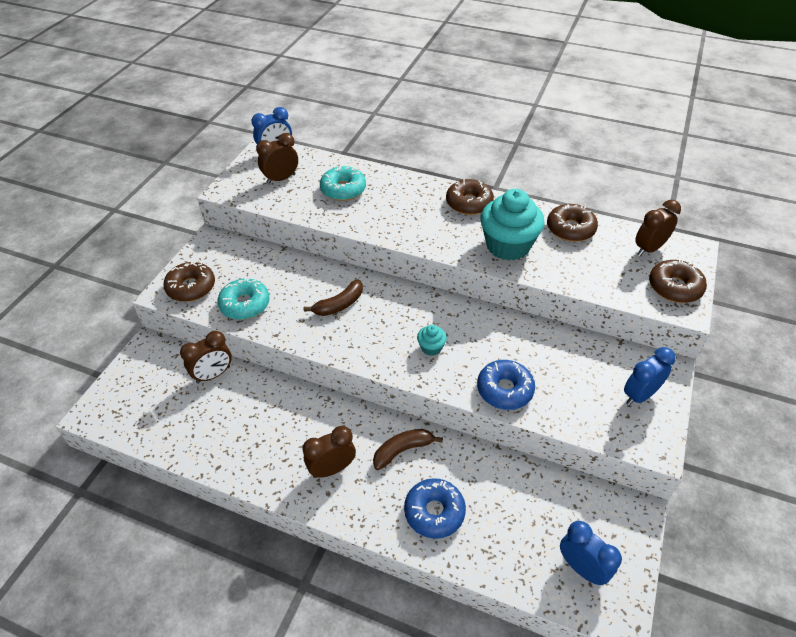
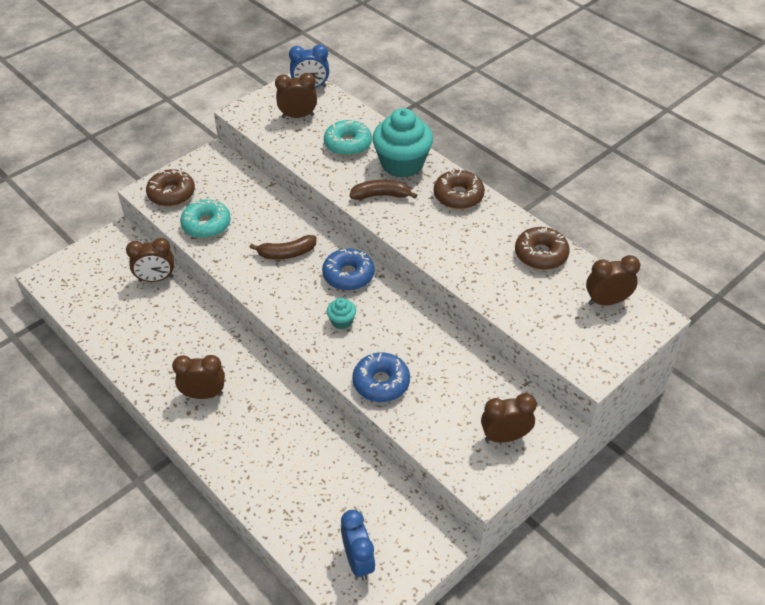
camera: 25 degrees right, 0 degrees up
(403, 450) = (272, 404): brown banana -> brown banana (381, 195)
(434, 512) = (264, 464): blue donut -> blue donut (348, 275)
(508, 246) = (464, 250): turquoise cupcake -> turquoise cupcake (402, 164)
(639, 395) = (505, 437): blue clock -> brown clock
(674, 287) = (600, 347): brown donut -> none

